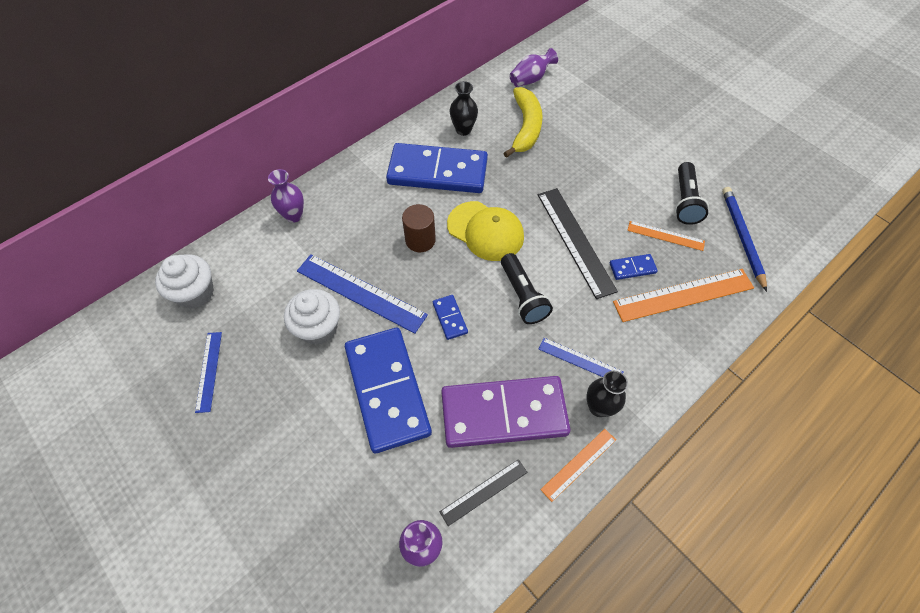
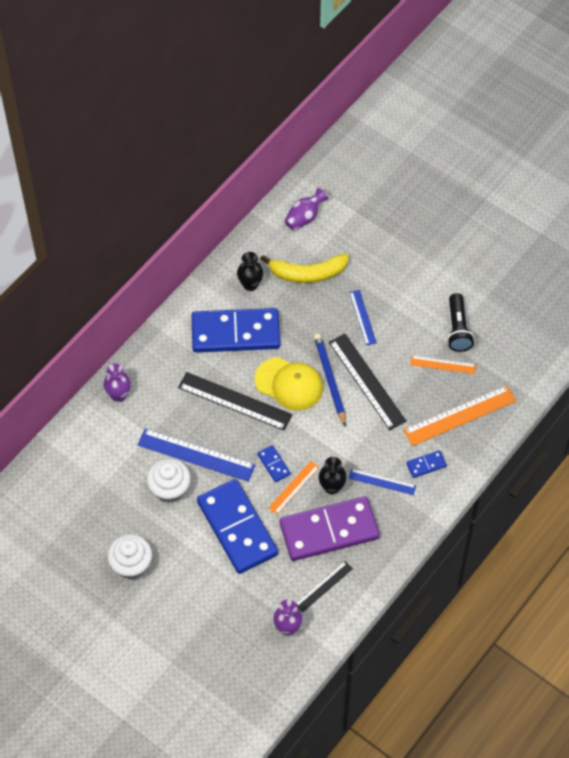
camera: 10 degrees left, 0 degrees up
(195, 293) = (58, 477): white cupcake -> white cupcake (131, 565)
(209, 371) = (93, 536): blue ruler -> blue ruler (362, 317)
(420, 240) = (234, 401): brown cylinder -> black ruler
(522, 296) = (329, 437): black flashlight -> none
(525, 127) = (308, 273): yellow banana -> yellow banana turned 90 degrees clockwise
(578, 464) = (389, 557): orange ruler -> orange ruler (293, 487)
(599, 407) = (400, 515): black vase -> black vase (332, 487)
(632, 268) = (417, 398): blue domino -> blue domino (426, 465)
(742, 237) = (507, 356): blue pencil -> blue pencil (330, 380)

